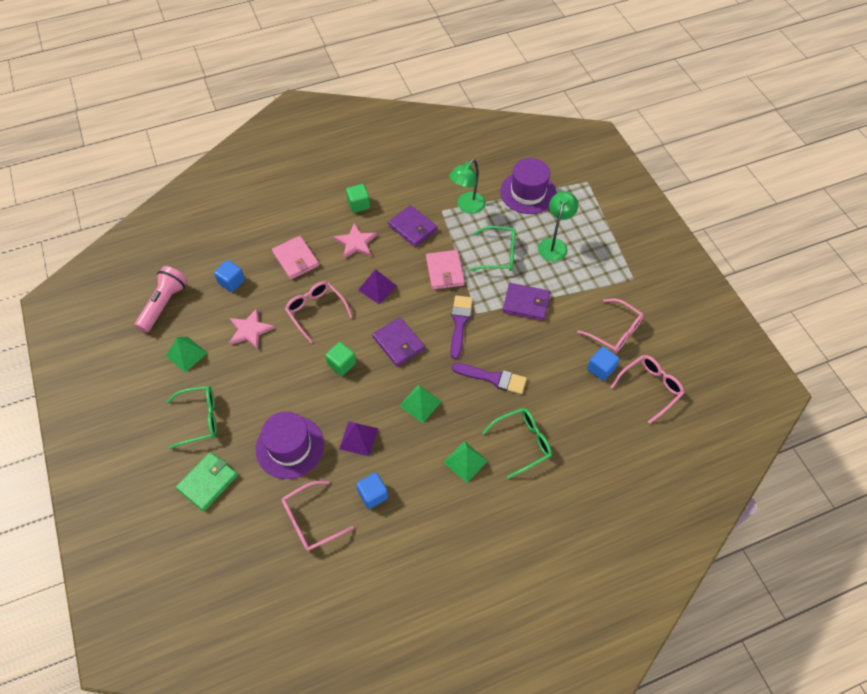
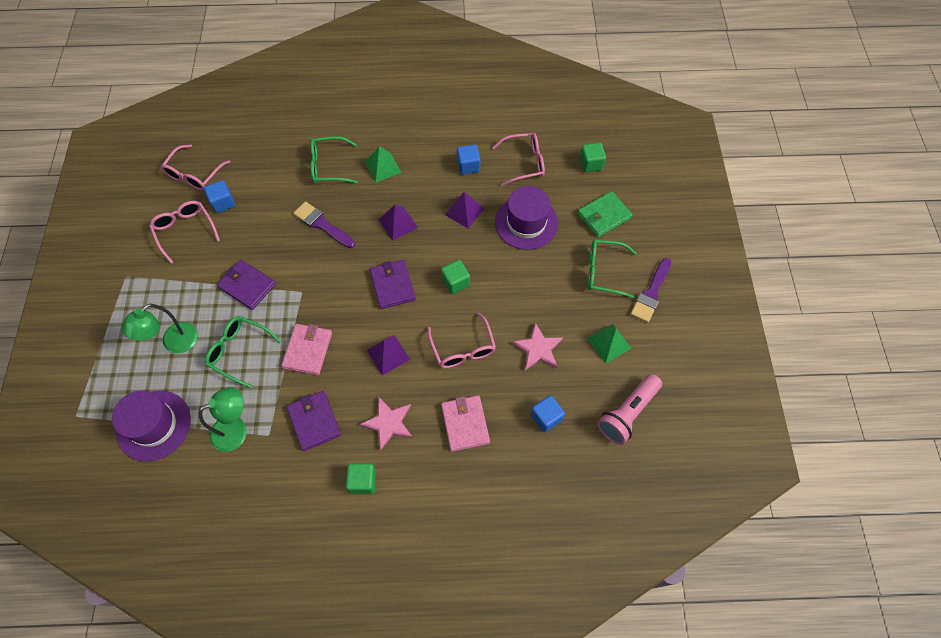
camera: 160 degrees left, 5 degrees up
(232, 546) = (590, 164): none -> green cube
(420, 403) = (398, 223): green pyramid -> purple pyramid
(460, 323) = (323, 287): purple brush -> purple brush (651, 293)
(650, 388) = (194, 174): pink glasses -> pink glasses turned 45 degrees counterclockwise

